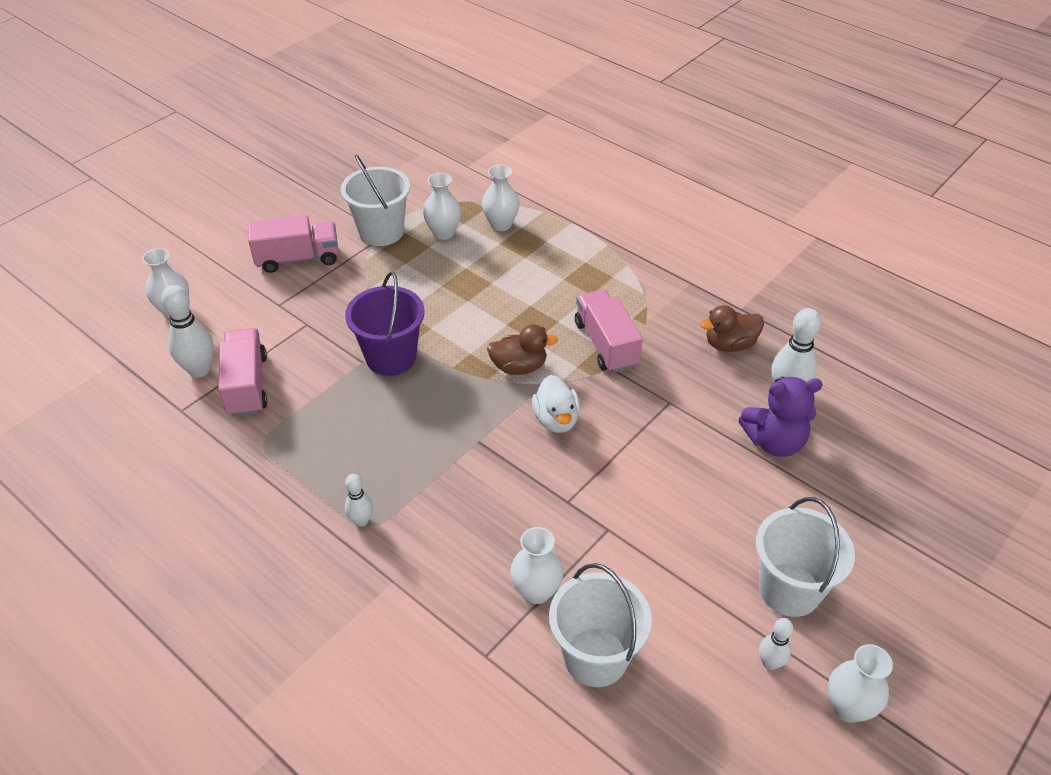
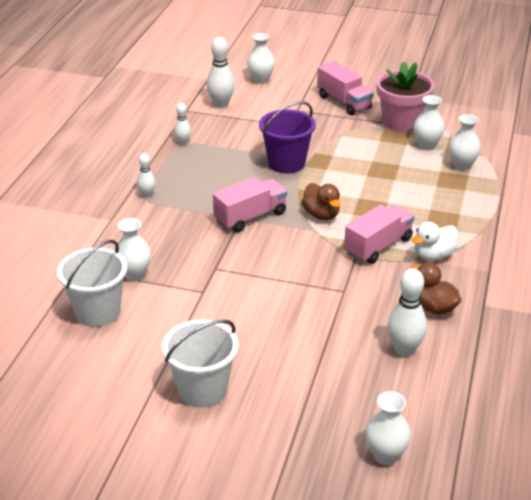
camera: 65 degrees right, 10 degrees down
(247, 385) = (221, 123): pink truck -> pink truck (250, 217)
(381, 232) = (401, 122): white bucket -> pink flower pot
(556, 420) = (284, 244): white duck -> white duck (433, 255)
(770, 663) = (133, 392): white bowling pin -> white bowling pin (183, 142)
(774, 442) = (344, 353): purple teddy bear -> none
(848, 707) = (115, 438): white vase -> white vase (385, 455)

